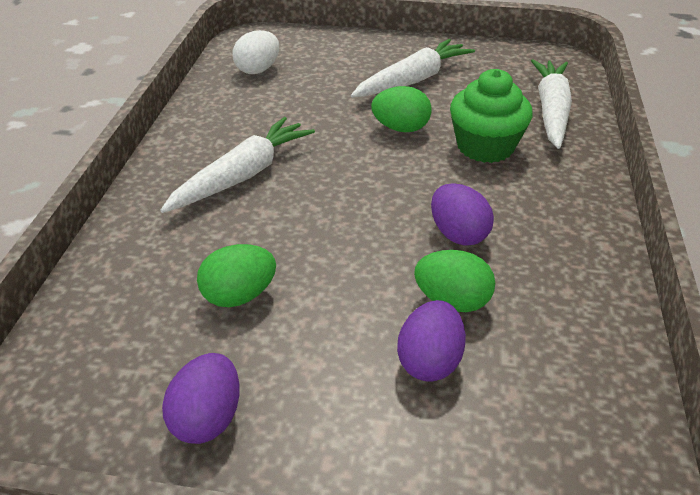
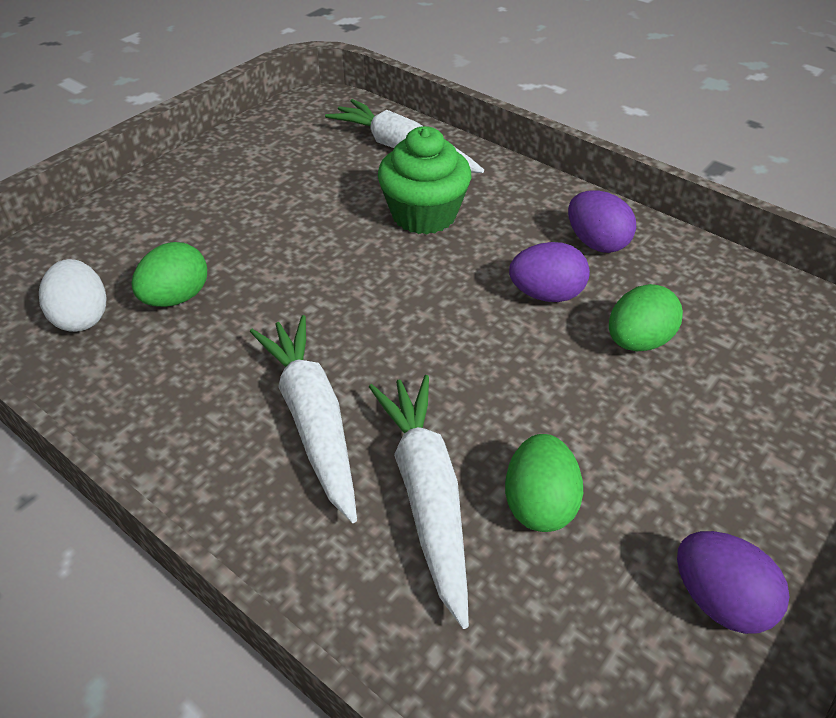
camera: 60 degrees left, 5 degrees up
(401, 128) = (339, 254): green egg -> green egg (176, 298)
(412, 80) = (255, 206): white carrot -> white carrot (427, 496)
(429, 361) = (709, 391): purple egg -> purple egg (596, 243)

